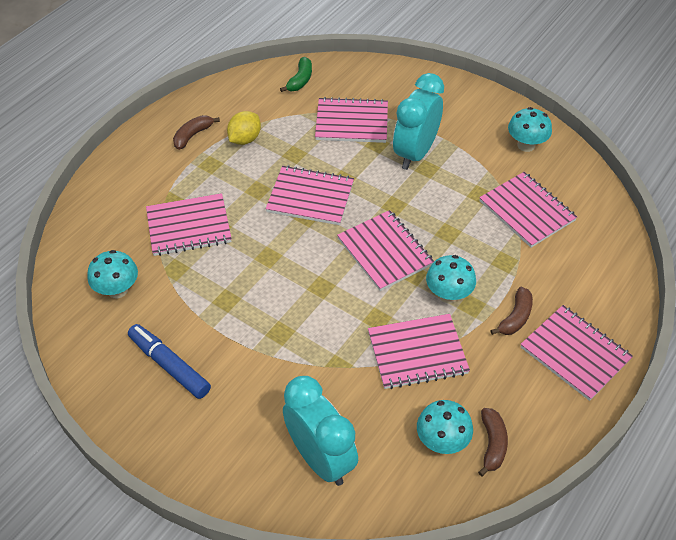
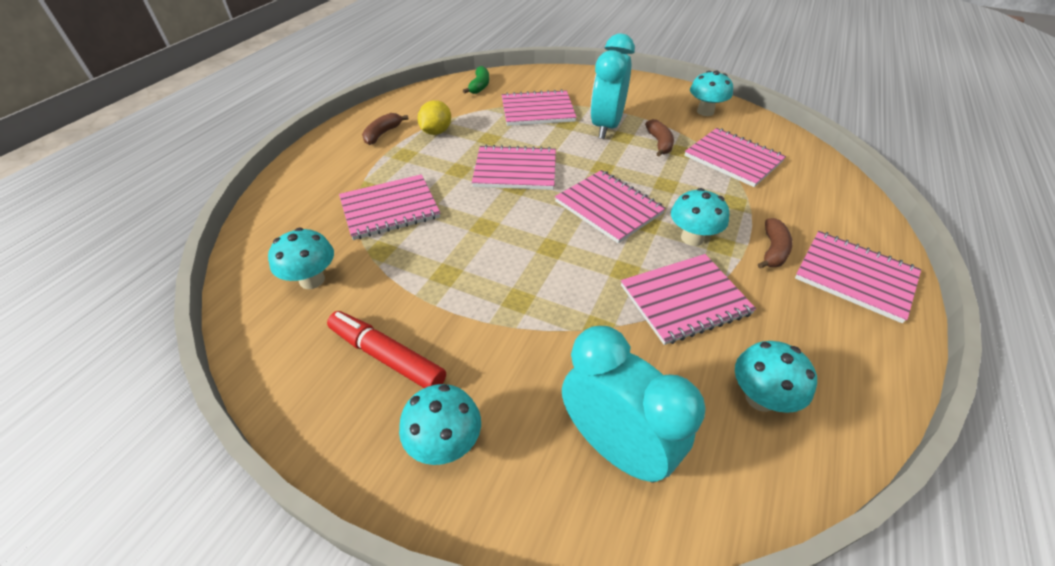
camera: 10 degrees left, 5 degrees down
(170, 366) = (387, 357): blue marker -> red marker
(202, 437) = (445, 443): none -> turquoise mushroom
(492, 444) = (822, 391): brown banana -> brown banana (659, 143)

